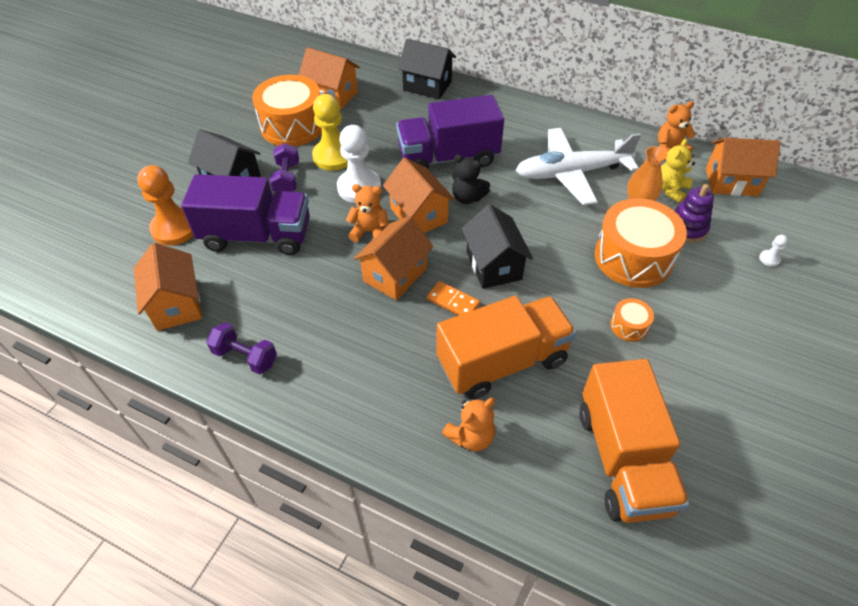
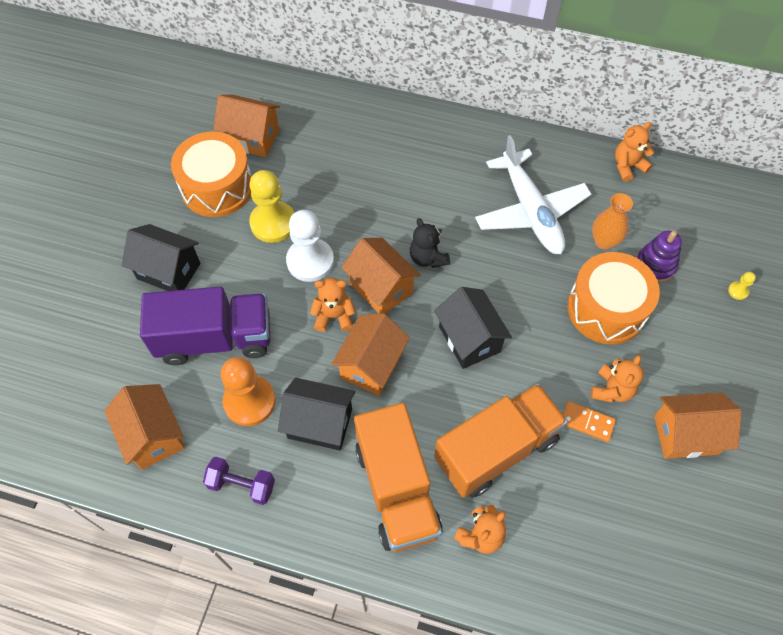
camera: 10 degrees left, 10 degrees up
(175, 228) = (123, 342): orange pawn -> orange pawn (249, 401)
(287, 178) = (229, 260): purple dumbbell -> none
(427, 86) = (356, 111): black house -> black house (320, 423)
(448, 157) = (398, 208): purple truck -> none
(453, 302) = (436, 388): orange domino -> orange domino (587, 422)
(467, 197) = (427, 258): black teddy bear -> black teddy bear turned 45 degrees clockwise
(571, 173) = (530, 211): white plane -> white plane turned 90 degrees counterclockwise
(622, 459) = (623, 535): orange truck -> orange truck (397, 489)
(629, 326) = (611, 390): orange drum -> orange teddy bear
(670, 190) = (634, 219): yellow teddy bear -> none
(731, 182) = (694, 200): orange house -> orange house (686, 434)
(769, 259) = (738, 291): white pawn -> yellow pawn

